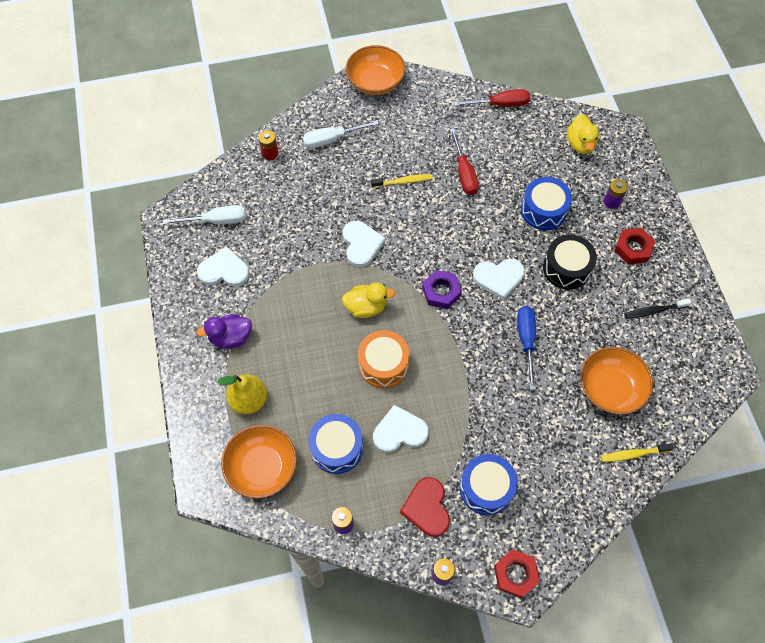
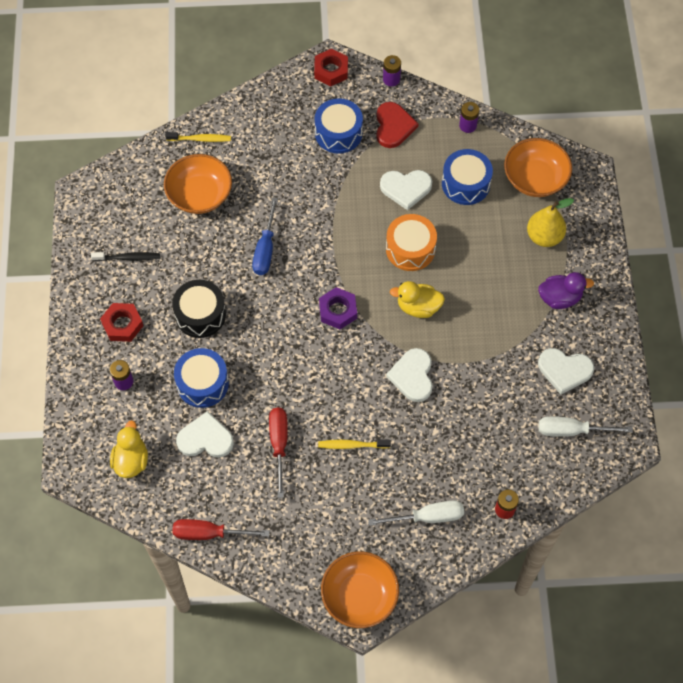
camera: 170 degrees left, 0 degrees up
(499, 278) = (274, 316): white heart -> white heart (205, 438)

